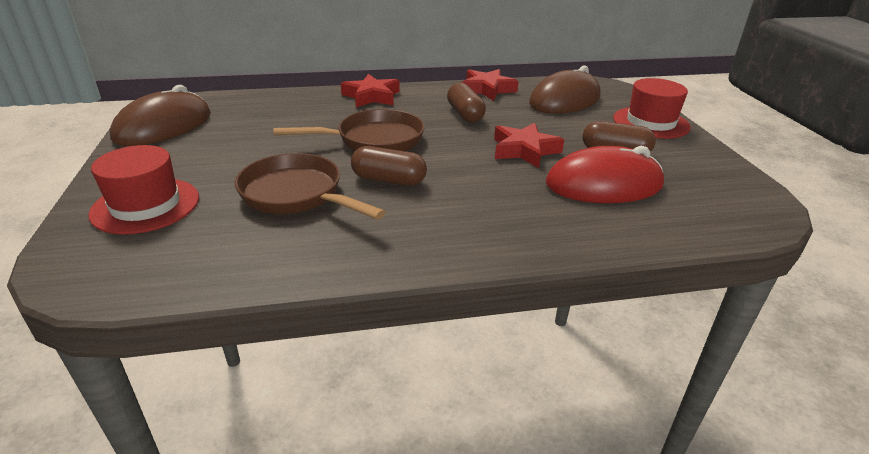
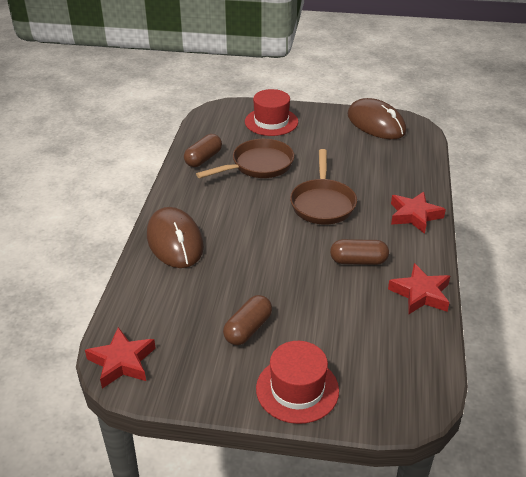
camera: 110 degrees right, 5 degrees up
(389, 180) = (259, 200): brown capsule -> brown capsule (203, 159)
(524, 150) = (274, 274): red star -> red star (122, 362)
(565, 100) = (376, 344): brown mouse -> brown mouse (174, 241)
(604, 184) = (202, 297): red mouse -> none

